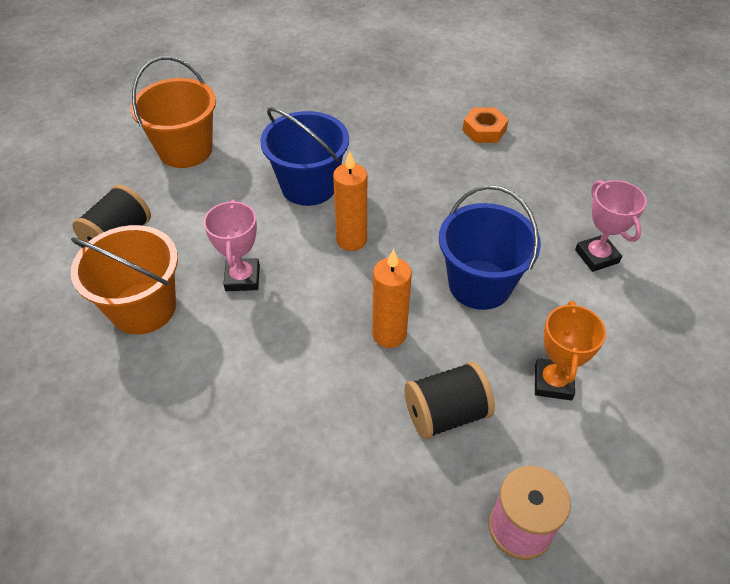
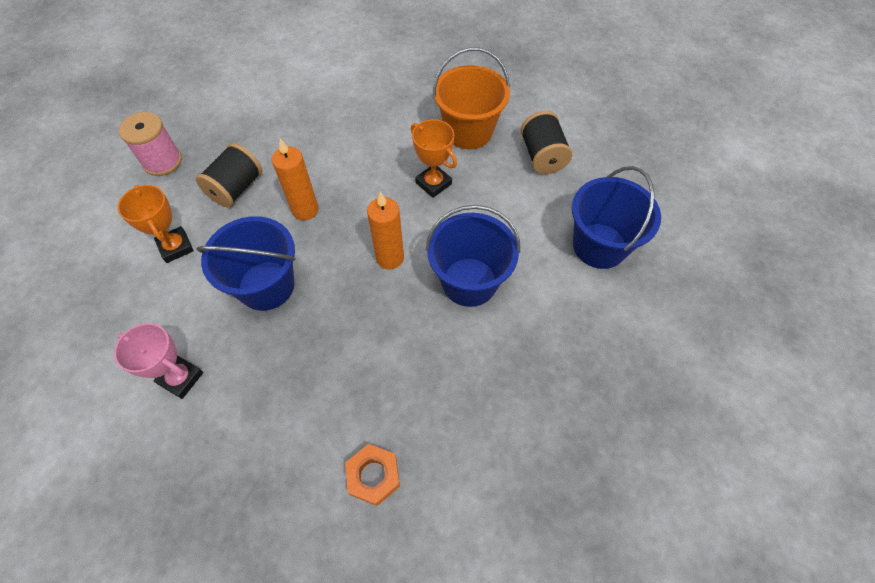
camera: 140 degrees right, 10 degrees up
(185, 150) = (599, 246): orange bucket -> blue bucket
(242, 278) = (433, 183): pink trophy -> orange trophy

